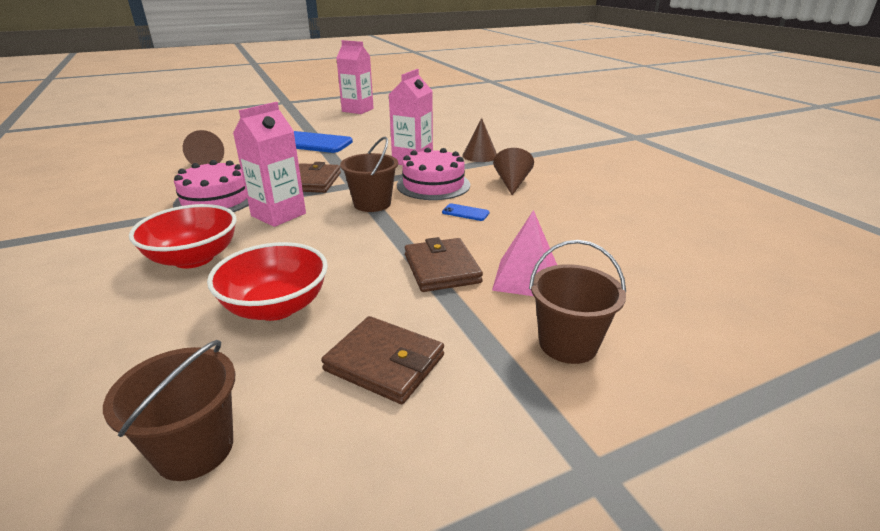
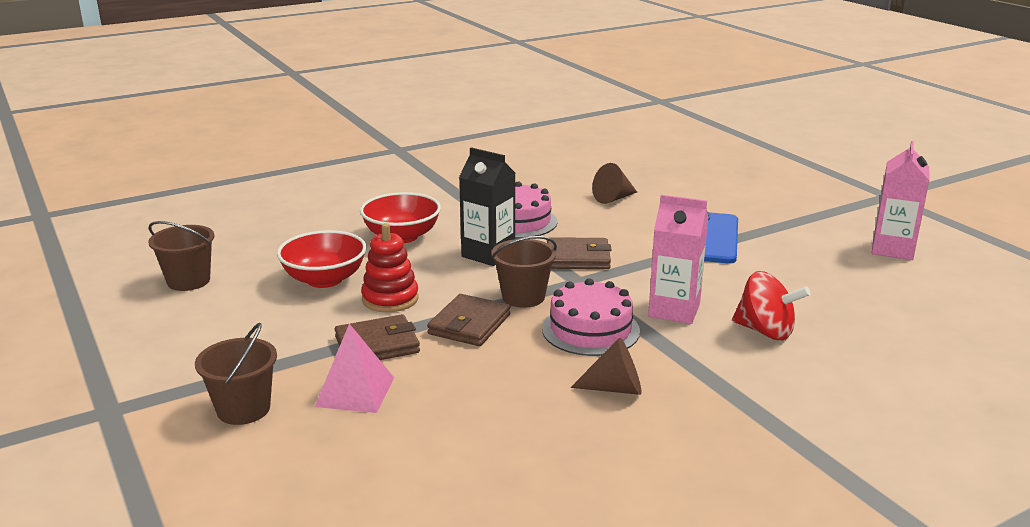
camera: 85 degrees right, 5 degrees down
(278, 215) = (488, 254): pink carton -> black carton
(348, 263) = (390, 299): none -> red stacking toy
(384, 363) = (244, 328): brown wallet -> brown wallet (469, 324)
(446, 143) = (765, 331): none -> red spinning top
(465, 212) = (508, 354): blue phone -> none
(480, 155) = (722, 361): brown cone -> none

